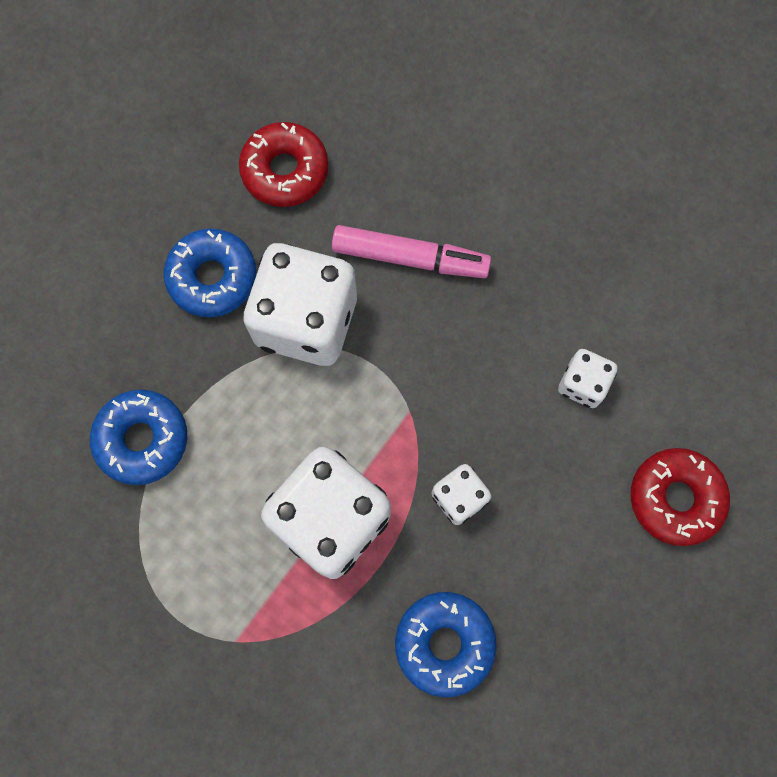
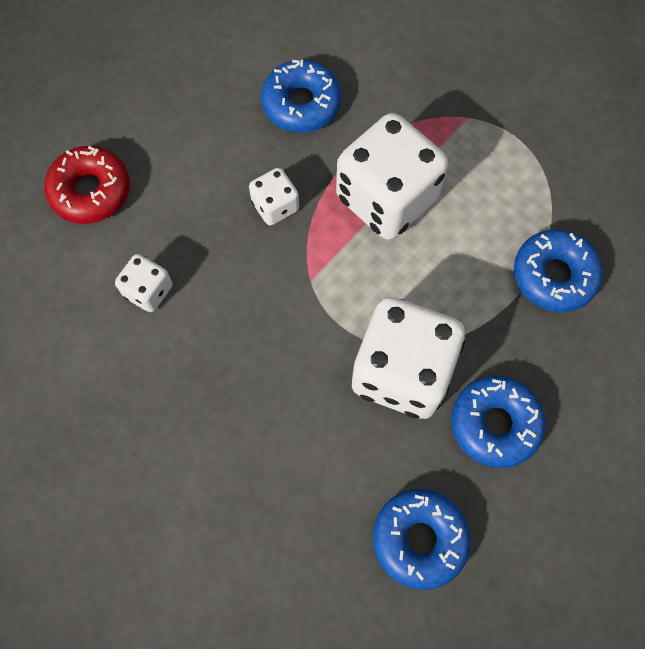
camera: 175 degrees left, 5 degrees down
(285, 171) = (419, 539): red donut -> blue donut
(410, 258) = (294, 427): pink marker -> none

